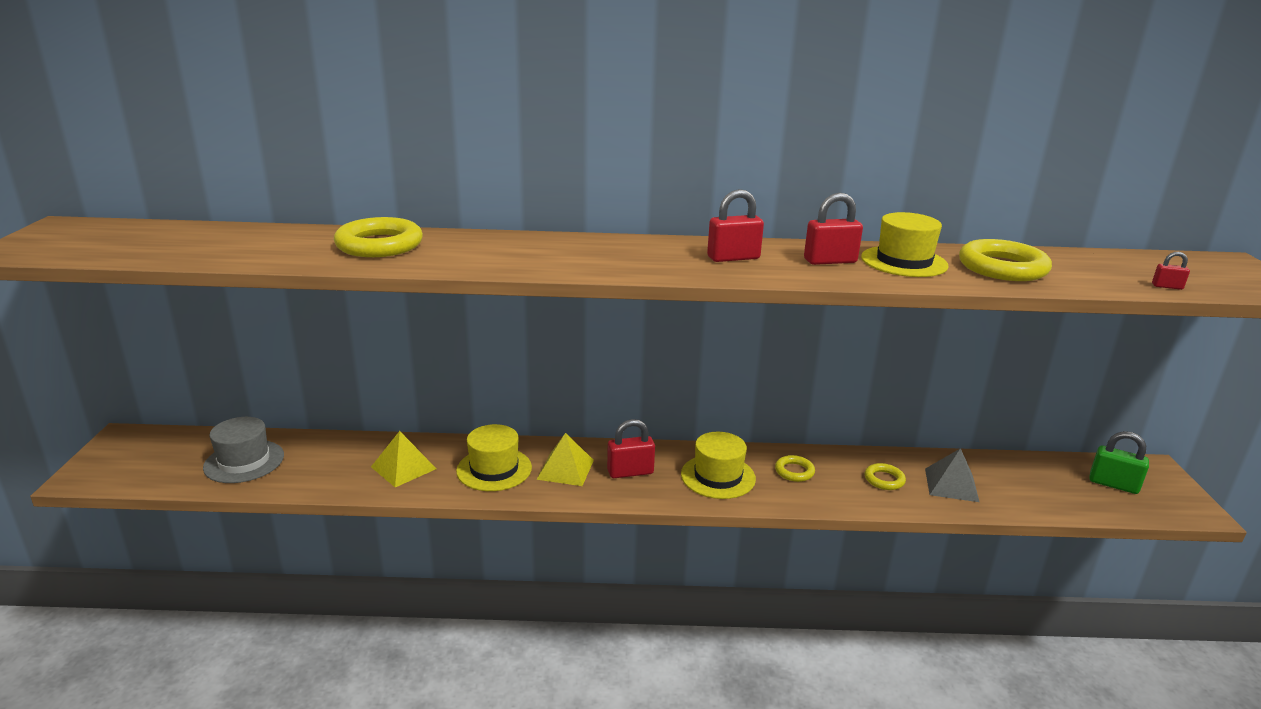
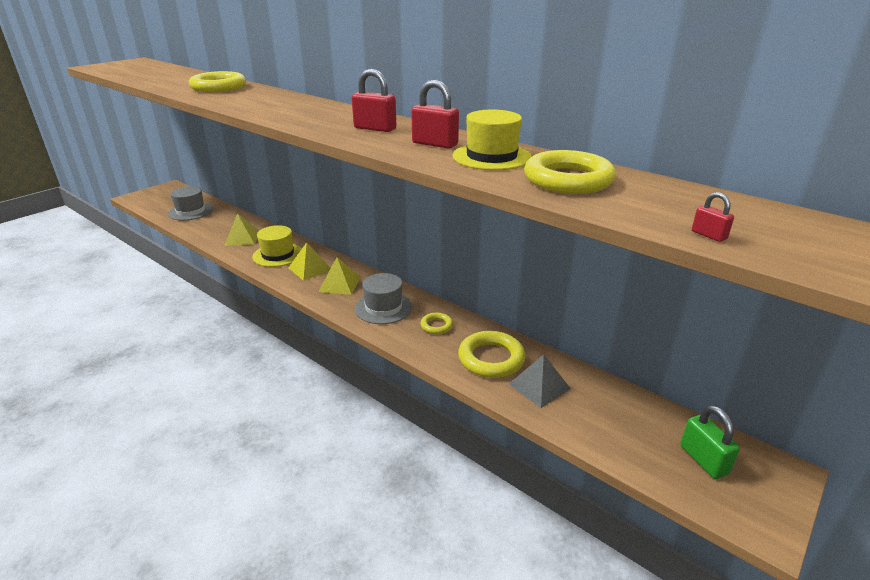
camera: 40 degrees right, 5 degrees up
(630, 472) = (339, 284): red padlock -> yellow pyramid
(718, 476) = (383, 307): yellow hat -> grey hat
(884, 480) = (491, 359): yellow ring -> yellow ring, size x1.88

